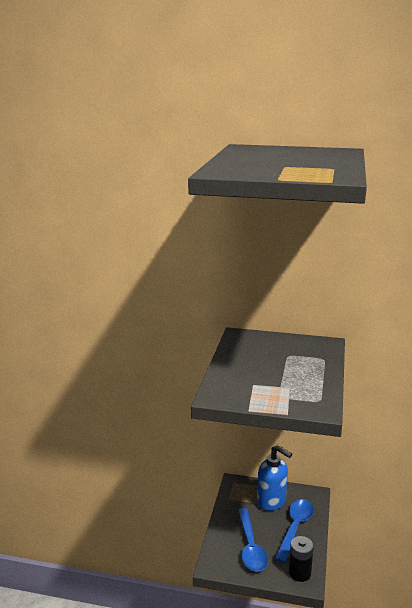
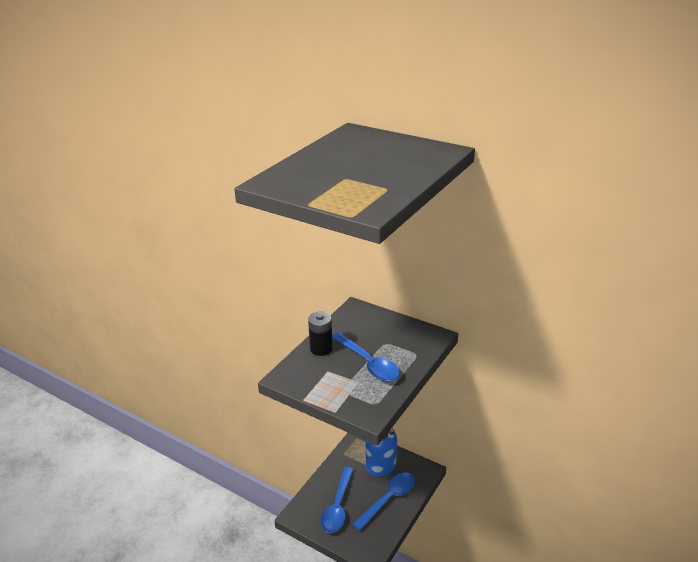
camera: 20 degrees right, 10 degrees up
(286, 372) = (368, 363): none -> blue spoon
(299, 573) = (368, 544): black battery -> black battery (321, 349)

